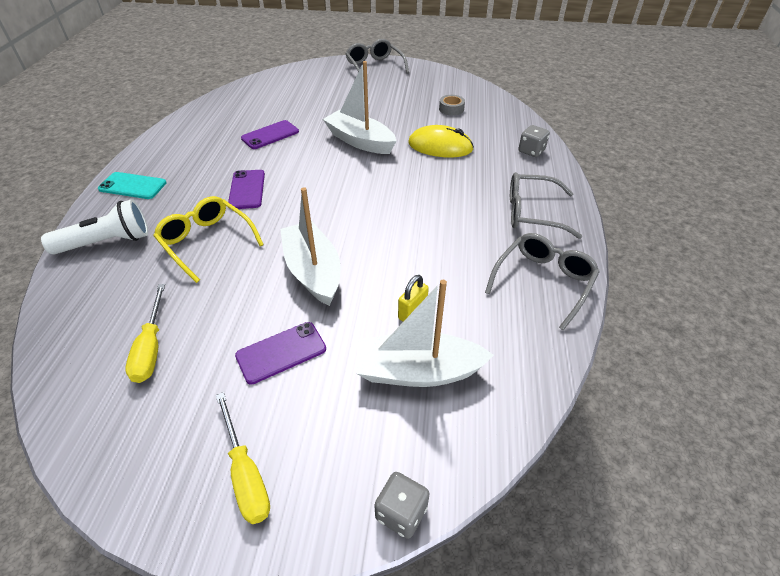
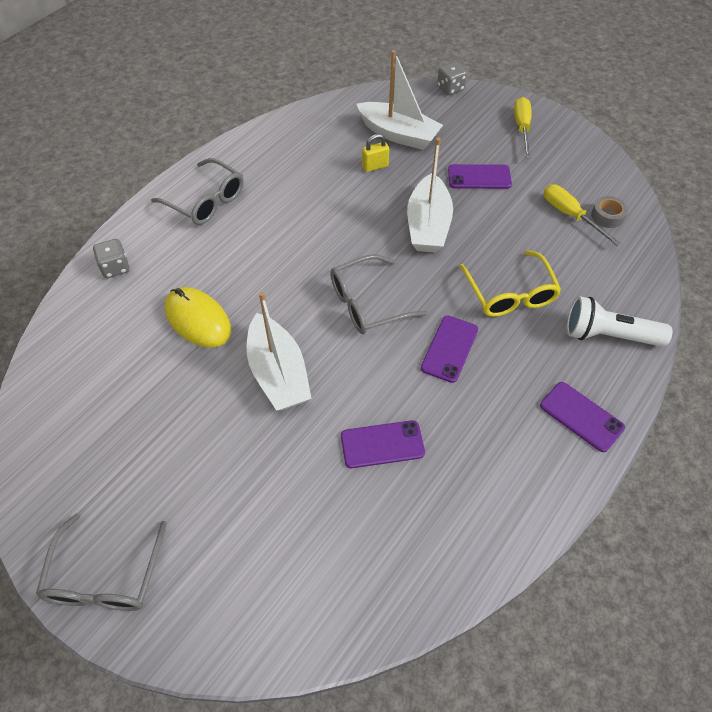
camera: 150 degrees left, 10 degrees up
(132, 186) = (581, 416): turquoise phone -> purple phone
(151, 348) = (570, 215): yellow screwdriver -> yellow screwdriver turned 60 degrees counterclockwise
(451, 109) = (113, 384): grey tape -> grey tape (607, 216)
(543, 282) = (266, 149): grey glasses -> grey glasses (367, 303)

